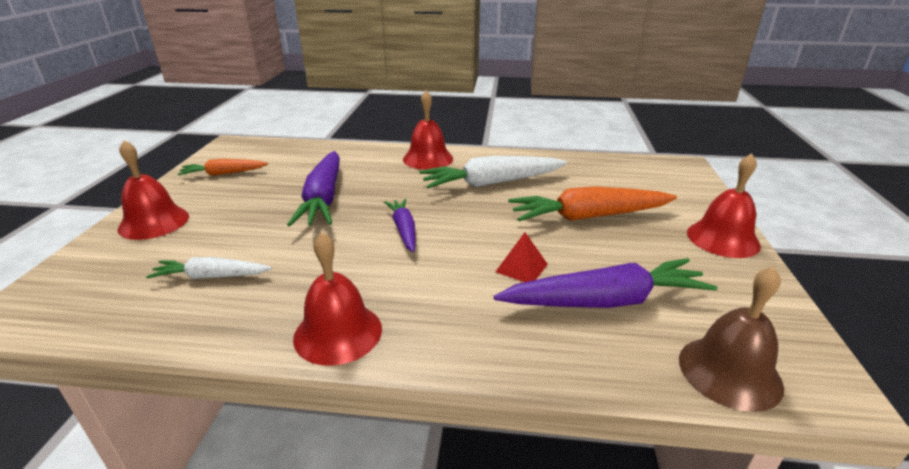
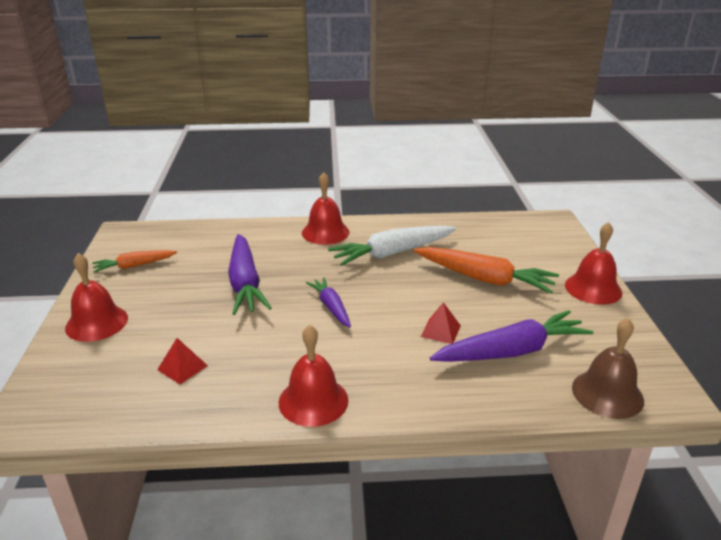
camera: 10 degrees left, 0 degrees up
(211, 276) = (182, 367): white carrot -> red pyramid
(589, 216) = (484, 279): orange carrot -> orange carrot turned 135 degrees counterclockwise

